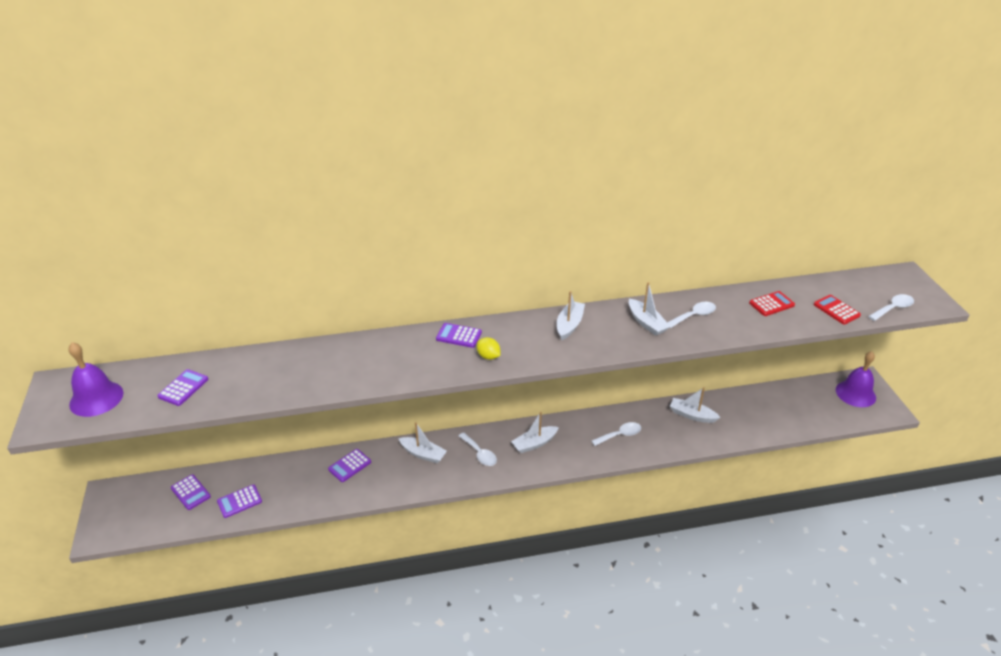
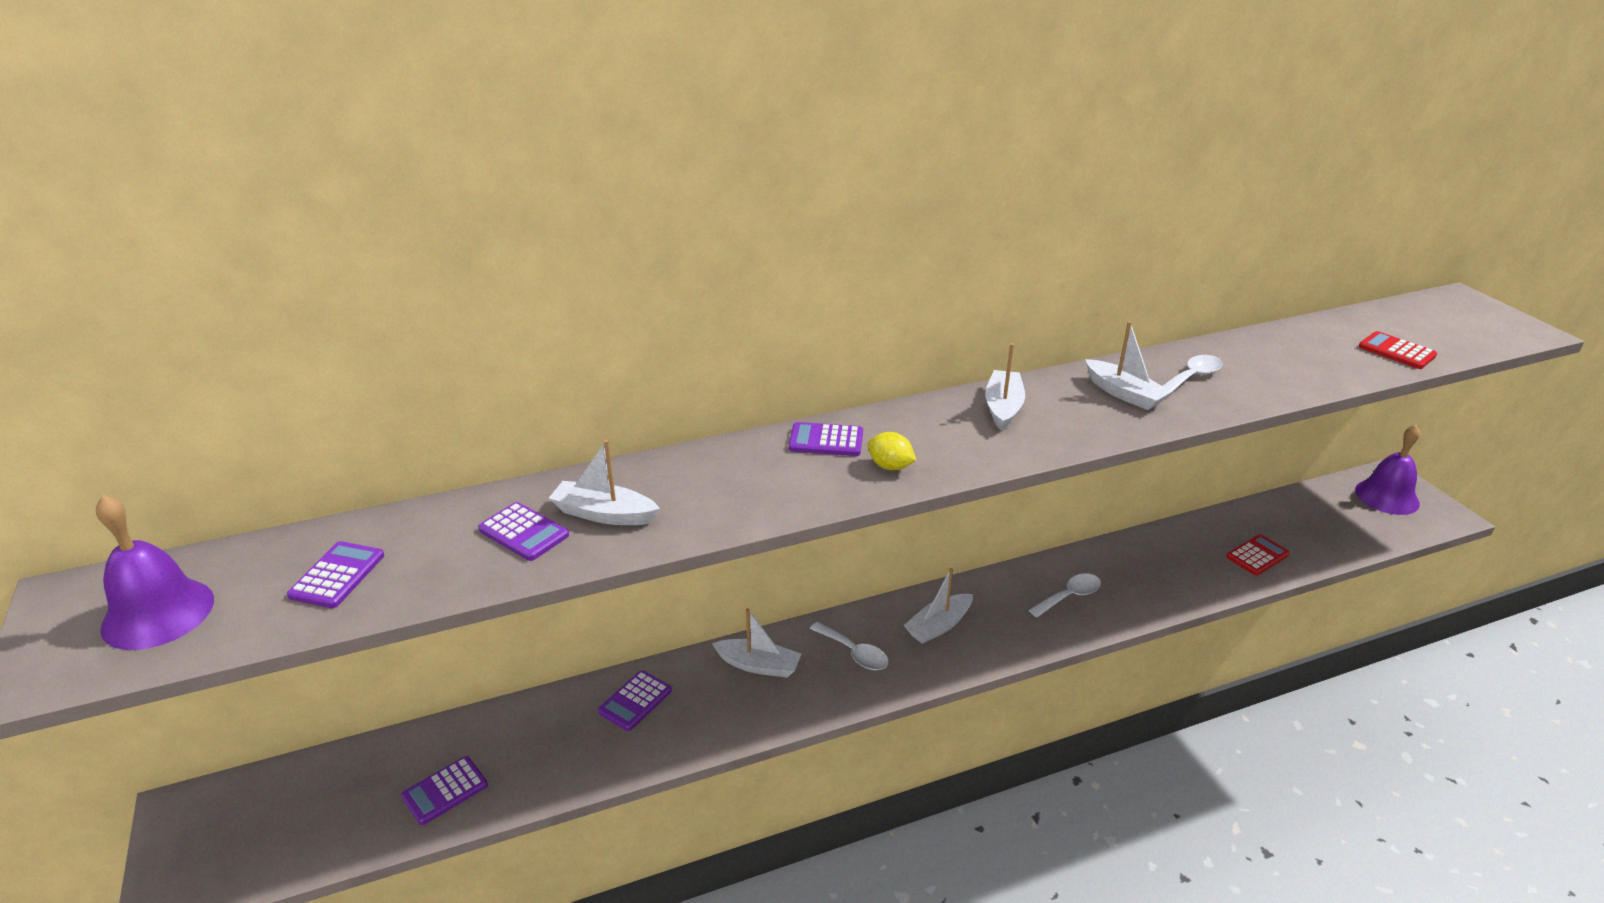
camera: 10 degrees left, 5 degrees down
(190, 492) = (347, 787): purple calculator -> purple calculator (524, 532)
(692, 415) = (1166, 554): white boat -> white boat (604, 514)
(771, 304) = (1297, 352): red calculator -> red calculator (1257, 556)
(893, 308) = (1475, 342): white spoon -> none

